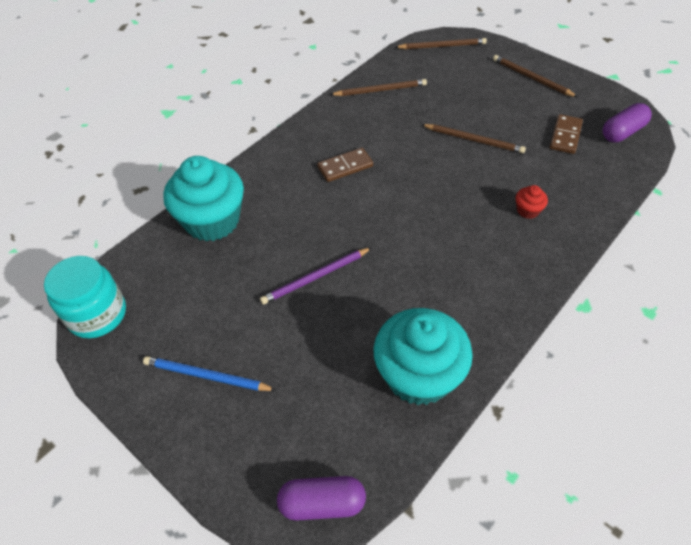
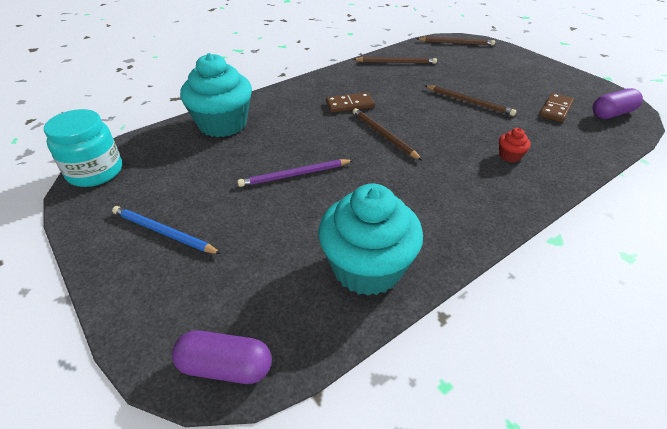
camera: 10 degrees right, 10 degrees down
(531, 78) = (530, 69): brown pencil -> brown pencil (383, 135)

